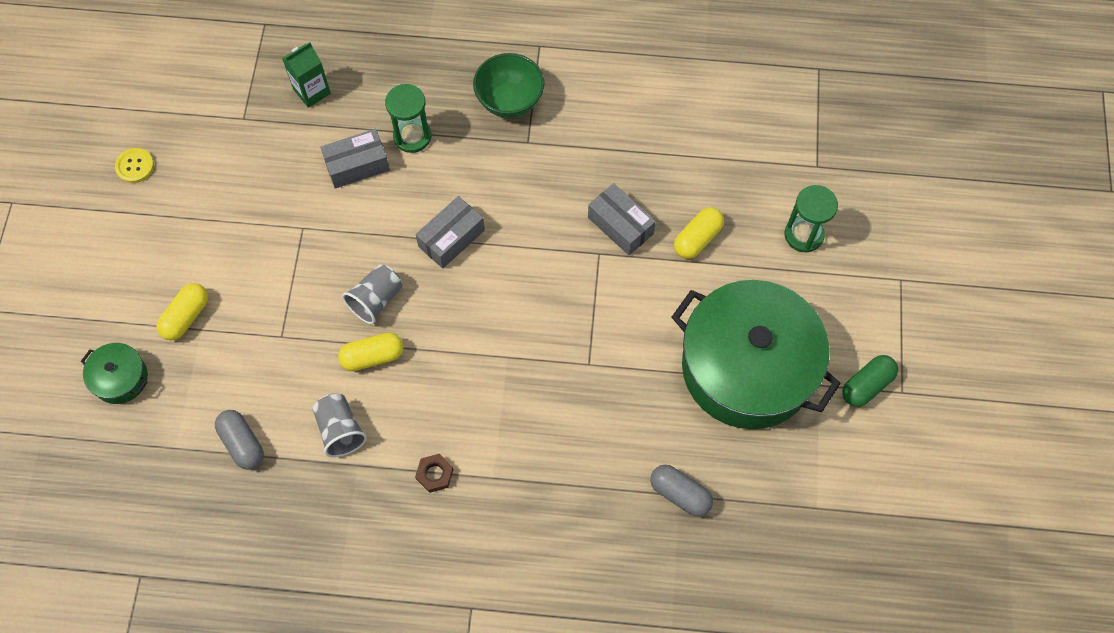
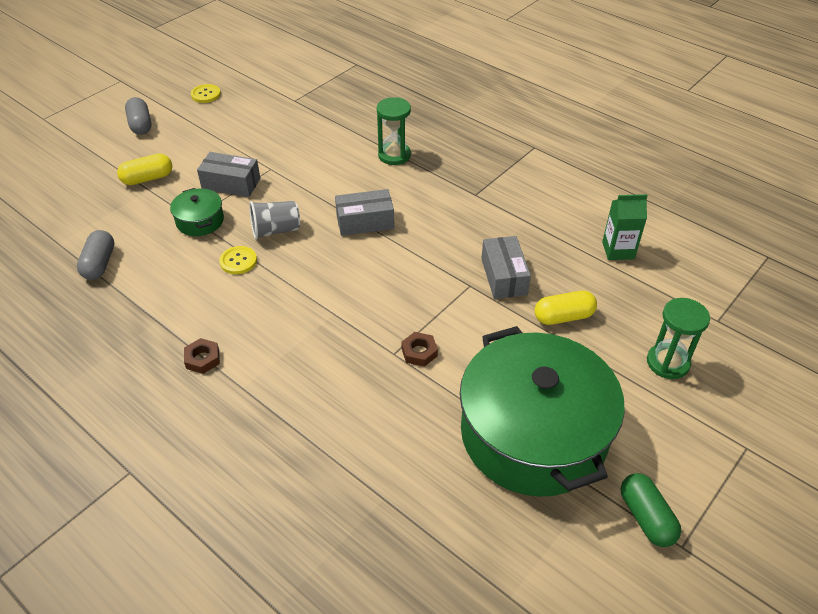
camera: 35 degrees right, 20 degrees down
(120, 378) = (73, 189): green pot -> green pot (200, 221)
(312, 91) = (351, 106): green carton -> green carton (618, 250)
(340, 430) = (169, 292): grey cup -> none
(357, 165) = (341, 153): grey box -> grey box (231, 184)
(372, 356) = (238, 261): yellow capsule -> yellow button
(510, 101) = (483, 167): green bowl -> none
(608, 349) = (419, 352): none -> brown nut
(680, 494) = (385, 497): grey capsule -> grey capsule (140, 125)
(866, 385) = (646, 517): green capsule -> green capsule turned 75 degrees clockwise

